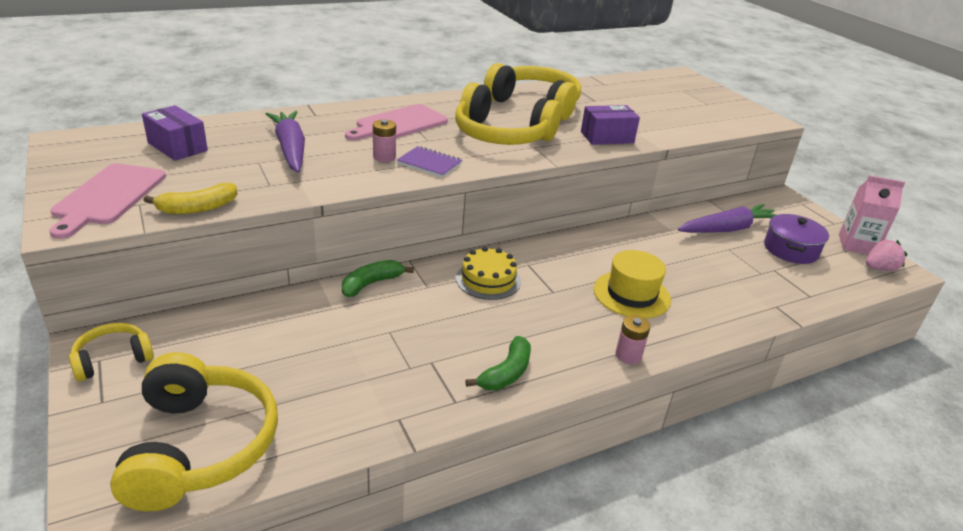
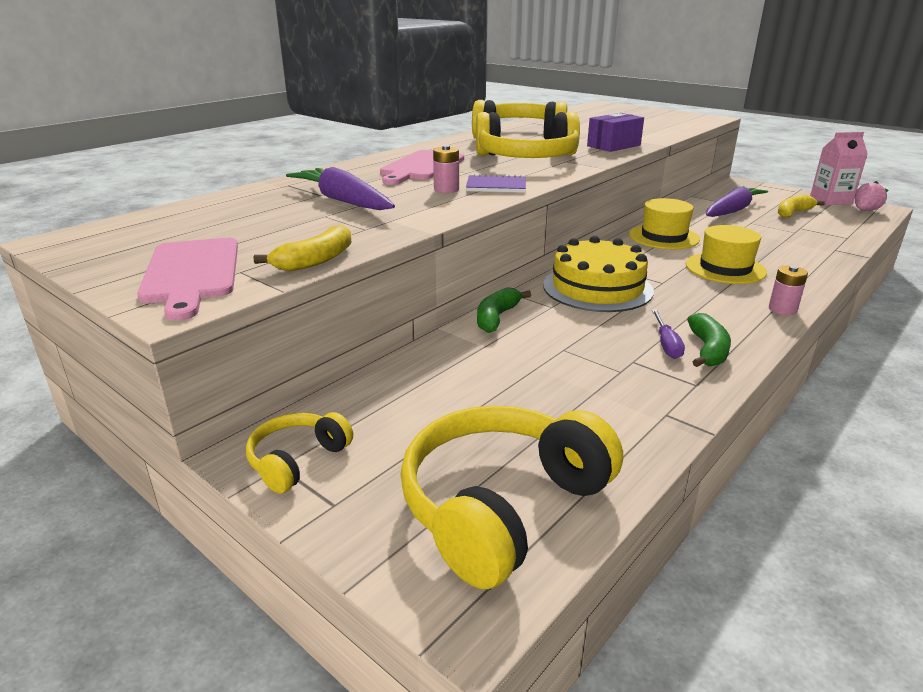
camera: 20 degrees left, 5 degrees down
(177, 147) = (213, 221): purple box -> none
(199, 446) = (502, 506): yellow headphones -> yellow headphones turned 105 degrees counterclockwise
(477, 356) = (666, 344): none -> purple screwdriver
(488, 279) = (597, 288): yellow cake -> yellow cake, size x1.56
(617, 242) = (663, 237): none -> yellow hat
(790, 250) = (793, 213): purple pot -> yellow banana

